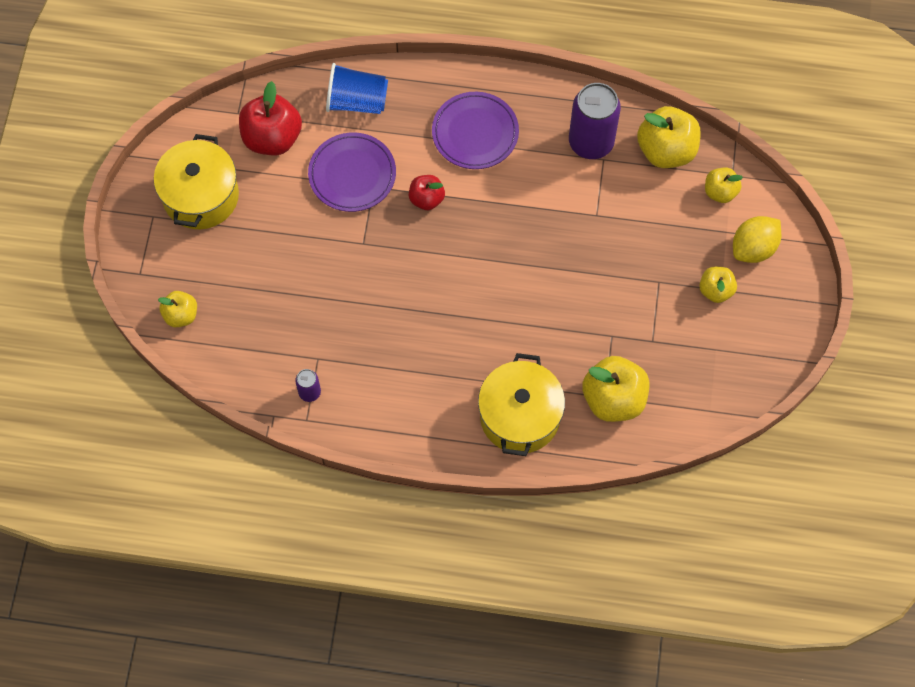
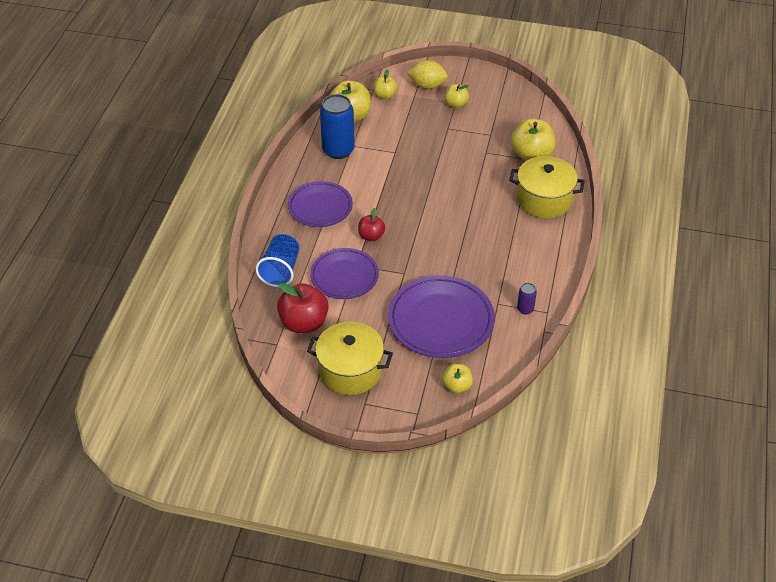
camera: 85 degrees left, 20 degrees down
(284, 291) = (440, 320): none -> purple plate
(591, 142) = (338, 150): purple can -> blue can
(753, 248) = (427, 85): yellow lemon -> yellow lemon turned 45 degrees counterclockwise

